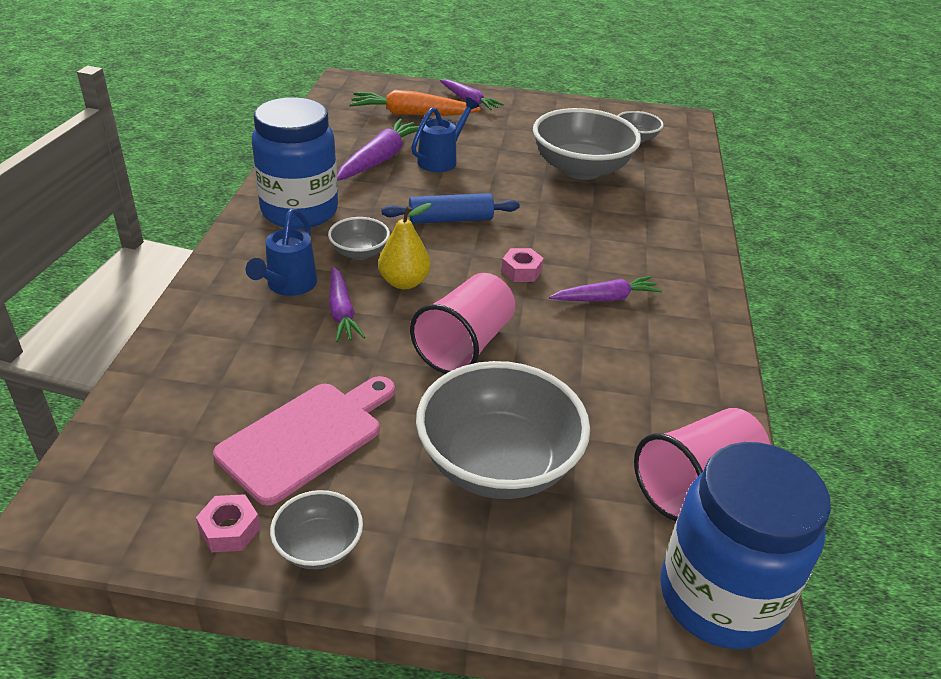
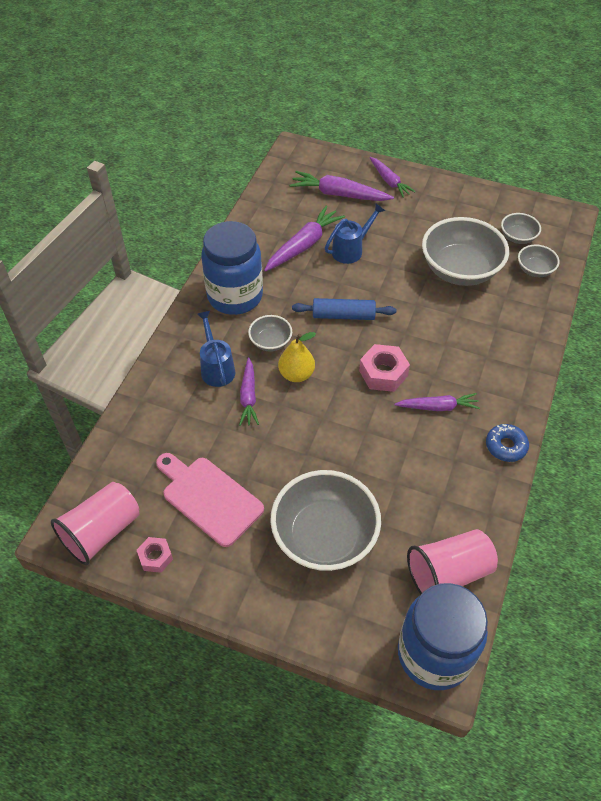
camera: 15 degrees right, 15 degrees up
(288, 286) = (216, 368): blue watering can -> blue watering can turned 135 degrees clockwise
(306, 437) = (209, 498): pink cutting board -> pink cutting board turned 105 degrees counterclockwise
(319, 547) = (204, 577): grey bowl -> grey bowl (534, 270)
(412, 114) = (339, 194): orange carrot -> purple carrot
(465, 345) = (326, 437): pink cup -> pink cup (102, 532)
(521, 271) = (383, 373): pink nut -> pink nut, size x1.62
(709, 330) = (506, 446): none -> blue donut

